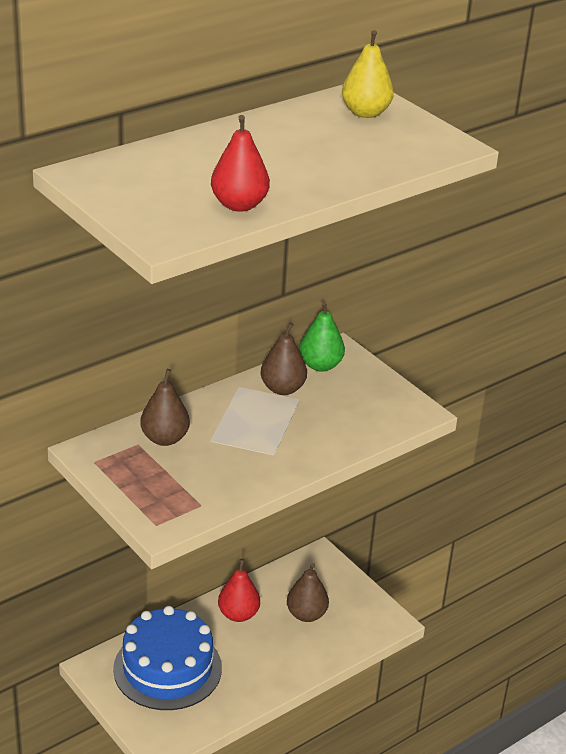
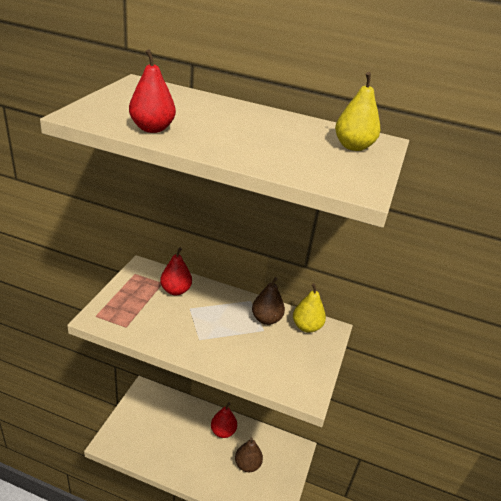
camera: 55 degrees right, 0 degrees up
(165, 439) = (175, 290): brown pear -> red pear
(167, 668) = (162, 420): blue cake -> none
(320, 365) = (306, 327): green pear -> yellow pear

